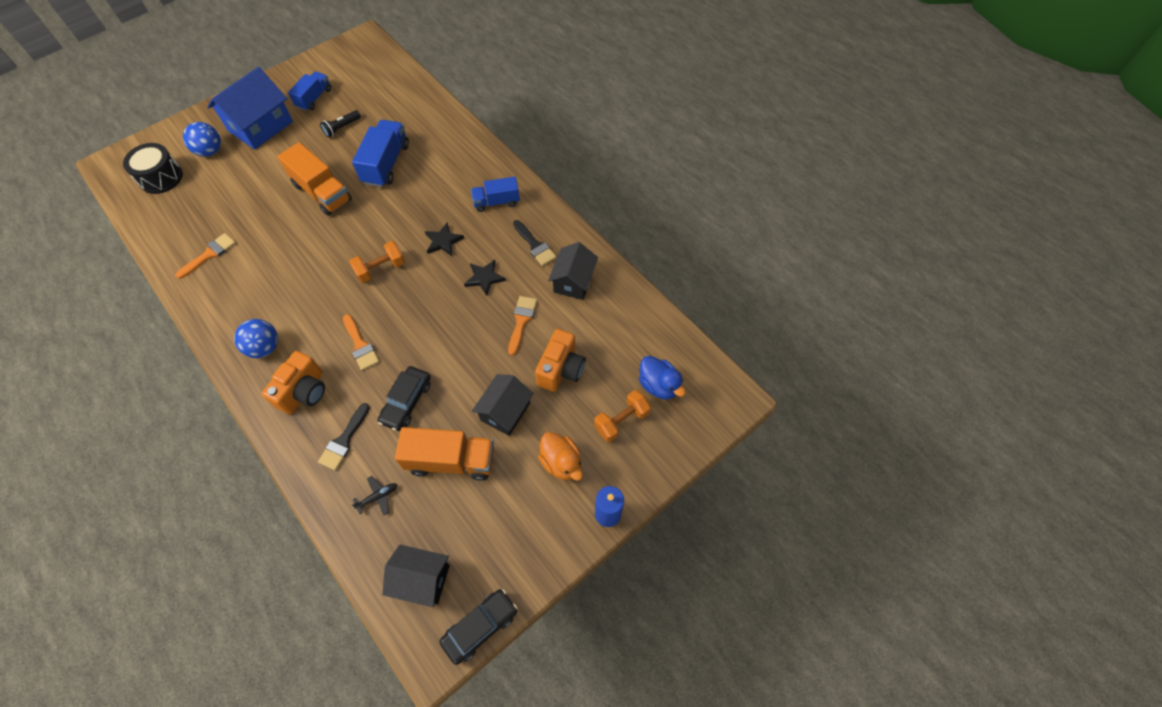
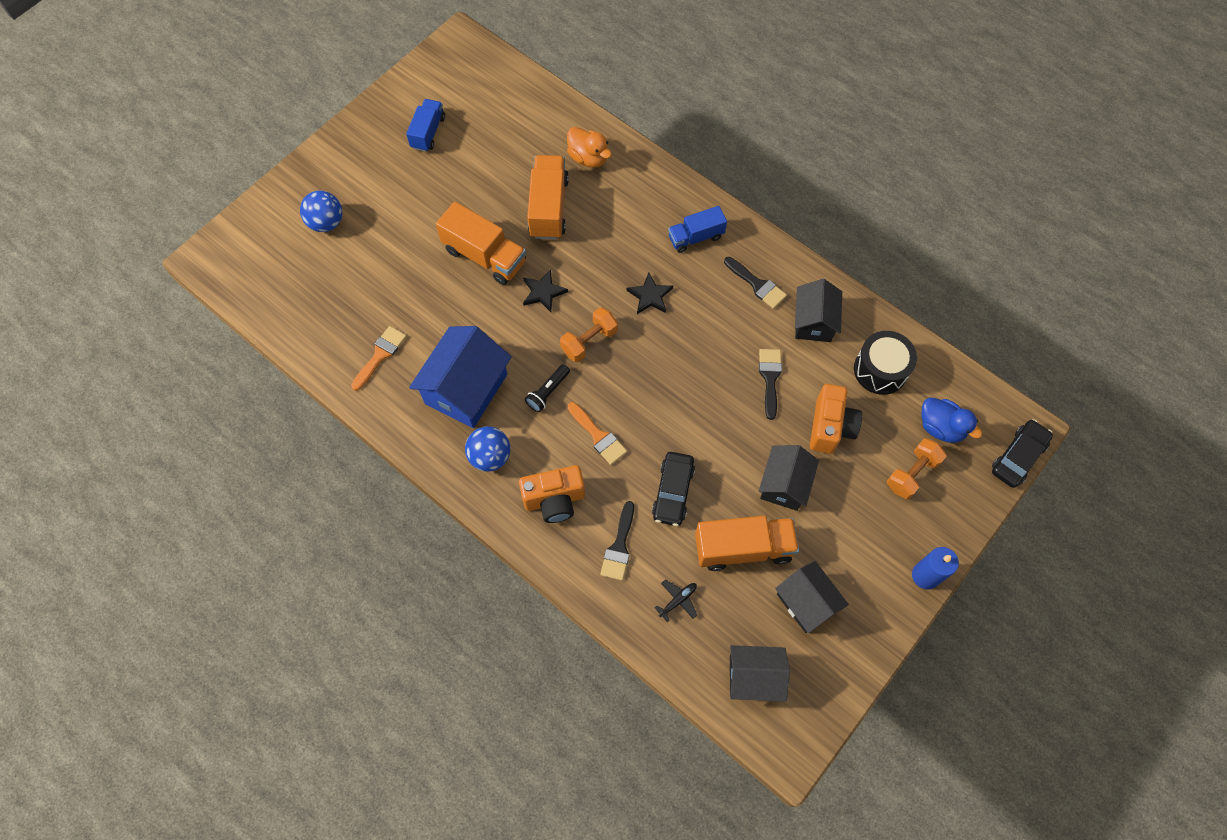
camera: 10 degrees left, 5 degrees up
(161, 177) = (280, 266): black drum -> black drum (880, 370)
(260, 126) = (376, 180): blue house -> blue house (466, 389)
(304, 392) = (554, 500): orange camera -> orange camera turned 60 degrees clockwise
(342, 128) = (477, 168): black flashlight -> black flashlight (548, 392)
(386, 164) = (548, 208): blue truck -> orange truck
(480, 627) = (829, 713): black car -> black car (1018, 457)
(484, 278) = (712, 333): black star -> black star (543, 292)
(491, 519) = (806, 602): none -> black house
(521, 321) = (770, 378): orange brush -> black brush
(561, 462) = (861, 530): orange duck -> orange duck (588, 158)

